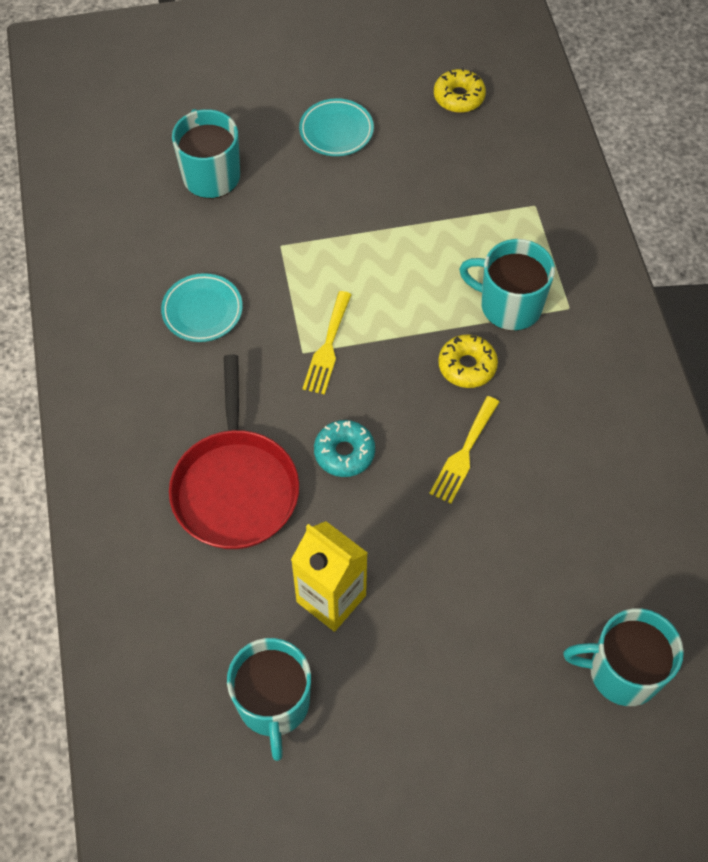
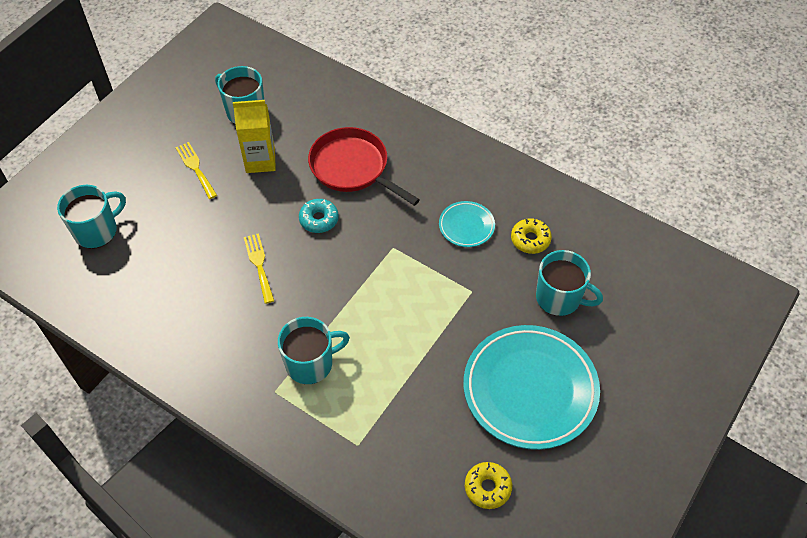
camera: 135 degrees right, 5 degrees down
(328, 347) = (383, 260): yellow fork -> yellow fork (195, 168)
(336, 131) = (530, 389): turquoise plate -> turquoise plate, size x2.15
(467, 366) = (300, 309): yellow donut -> yellow donut (530, 239)

